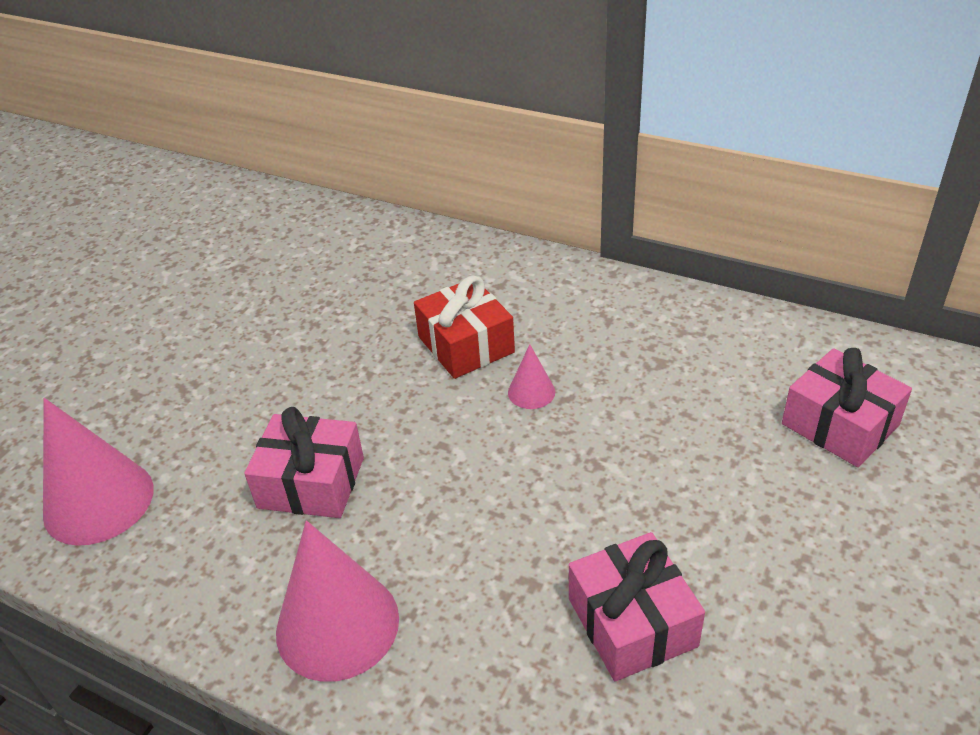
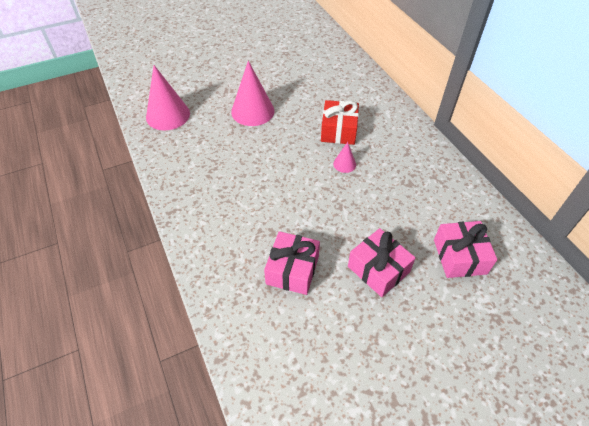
camera: 35 degrees right, 10 degrees up
(311, 483) = (235, 150): pink gift -> pink gift (378, 269)
(337, 624) = (199, 203): pink cone -> pink cone (252, 111)

